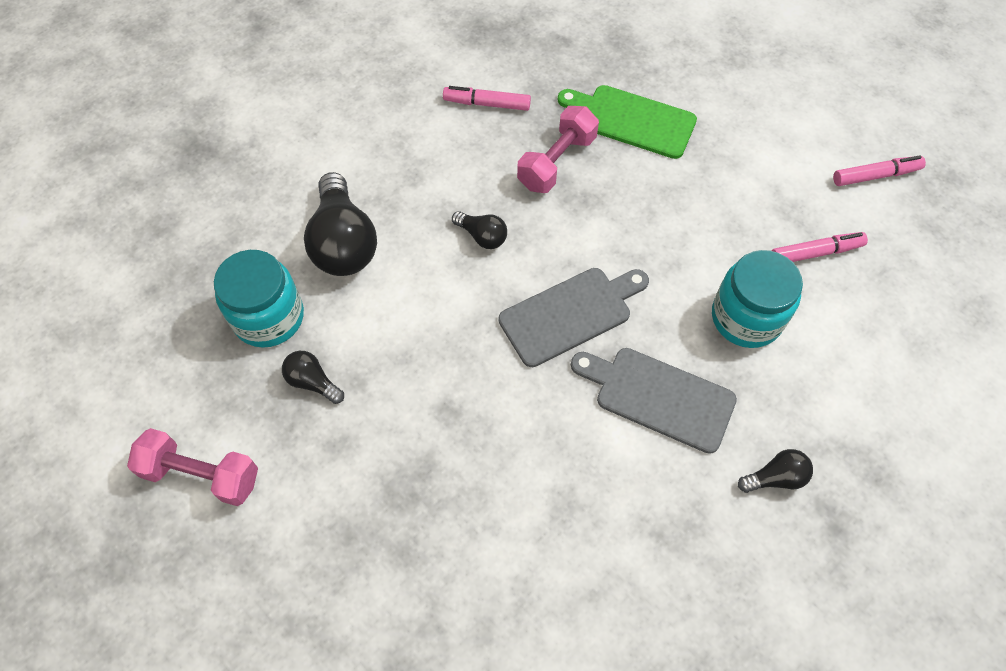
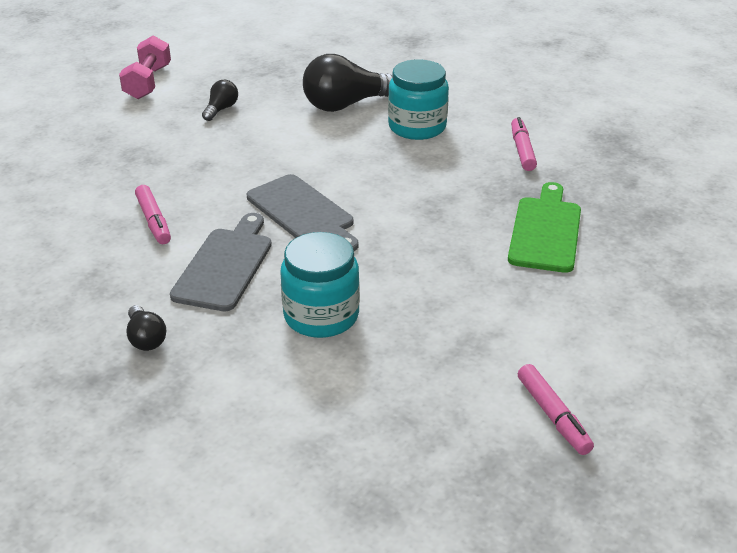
camera: 80 degrees right, 25 degrees down
(268, 317) = (272, 86): turquoise jar -> turquoise jar (417, 127)
(482, 236) = (372, 163): black light bulb -> none
(557, 162) = (470, 192): pink dumbbell -> none
(815, 253) = (418, 364): pink marker -> pink marker (154, 221)

